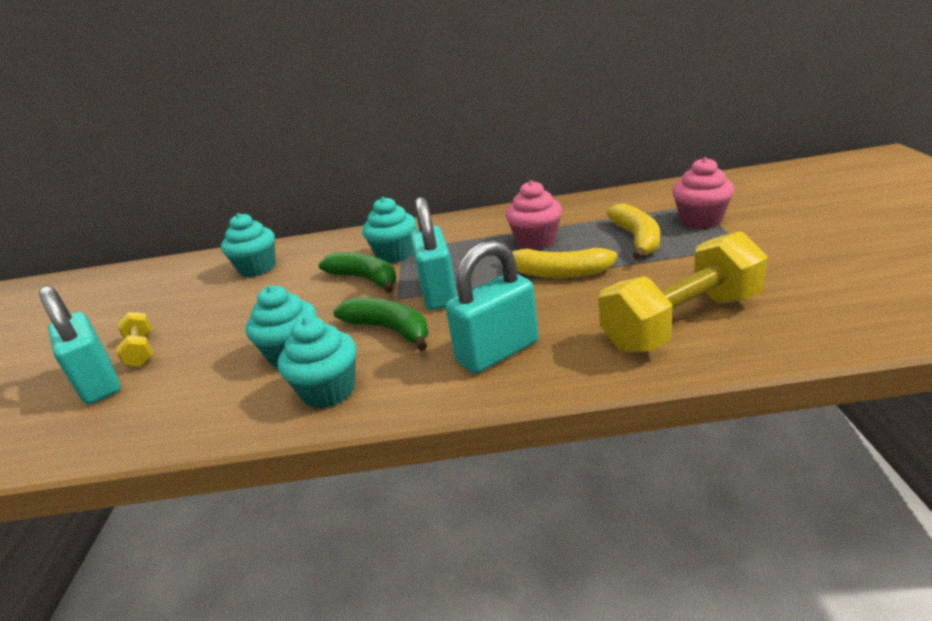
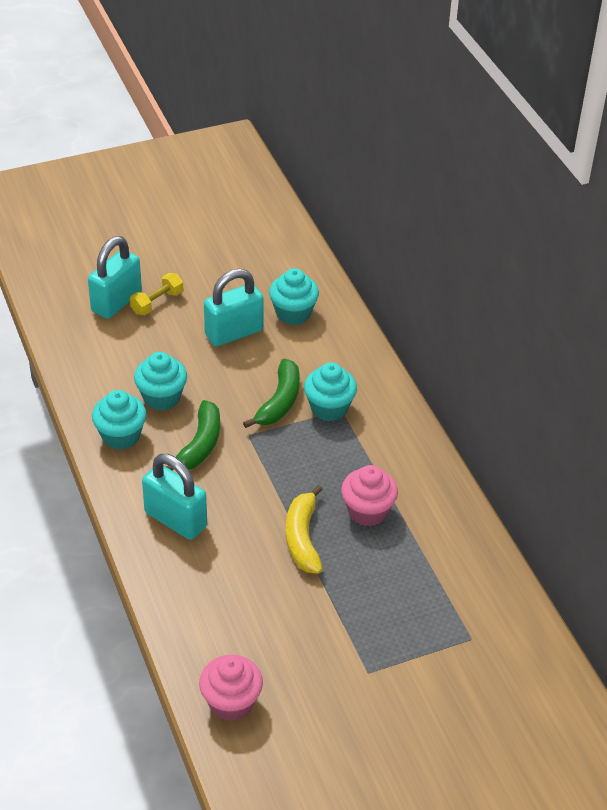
camera: 65 degrees right, 15 degrees up
(438, 293) = (259, 461): turquoise padlock -> turquoise padlock (234, 333)
(637, 239) = (379, 590): yellow banana -> none
(682, 322) = (227, 628): yellow dumbbell -> none
(700, 220) = (428, 641): pink cupcake -> pink cupcake (231, 702)

